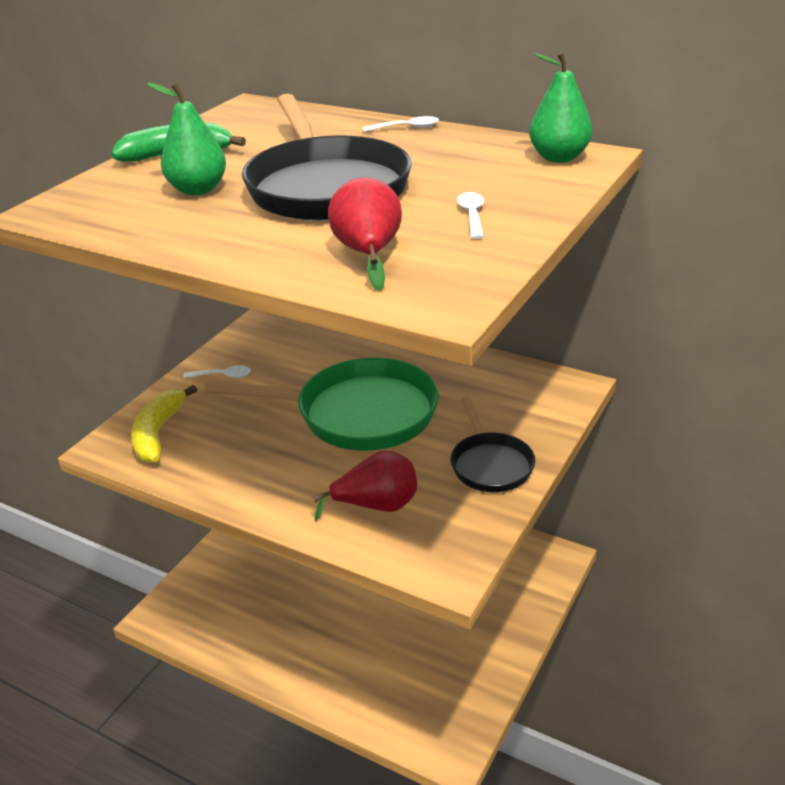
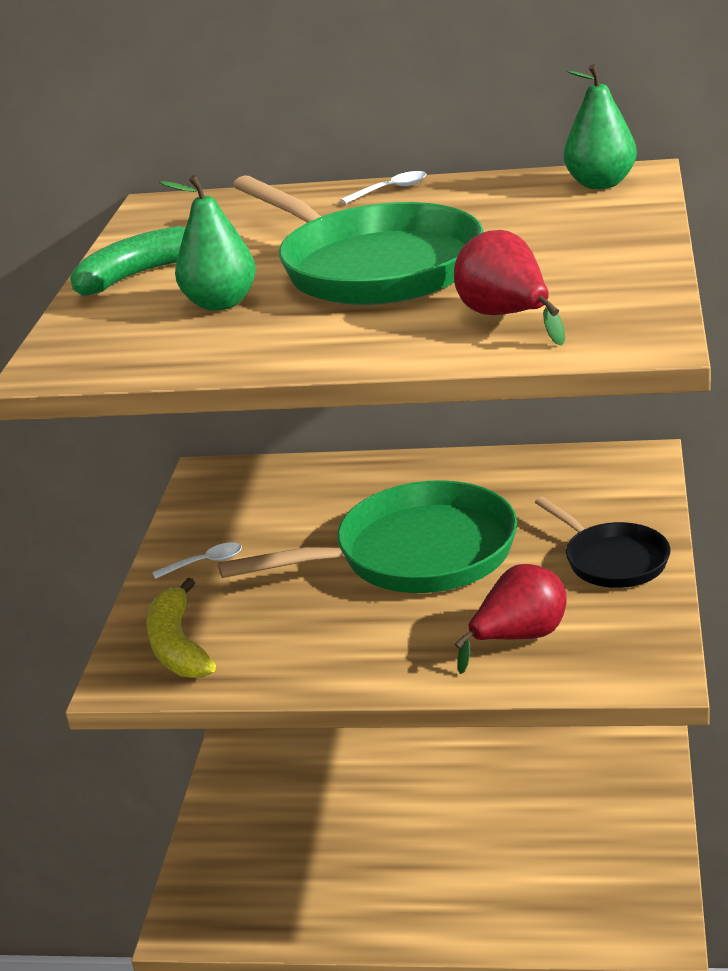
camera: 20 degrees left, 5 degrees down
(325, 186) = (373, 266): black pan -> green pan
(472, 216) = (574, 257): white spoon -> none

